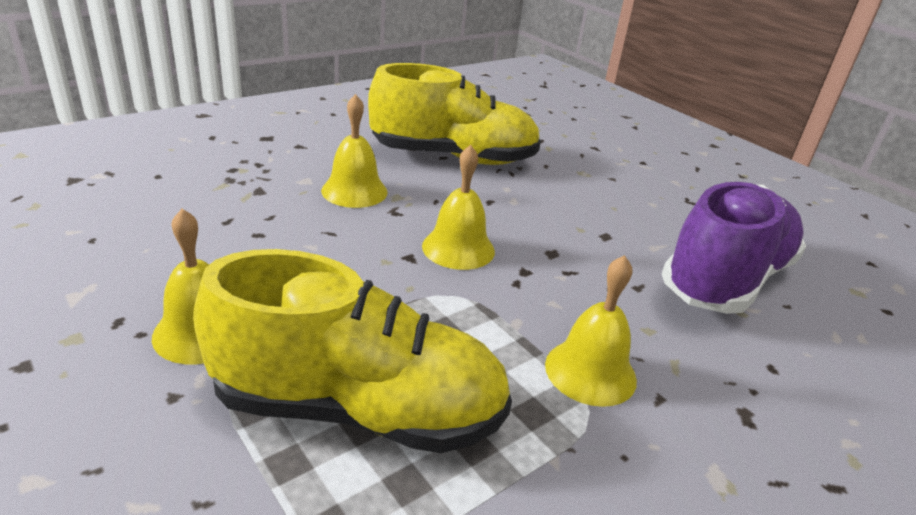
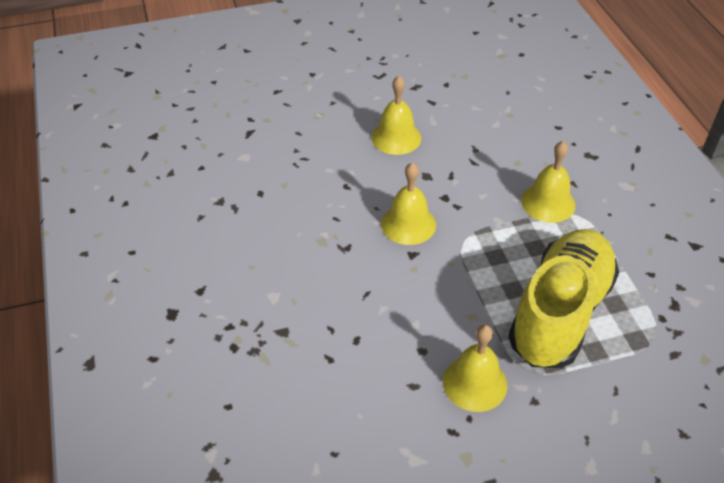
camera: 65 degrees left, 15 degrees up
(354, 191) = (304, 266): yellow bell -> yellow bell (396, 137)
(453, 157) = (264, 186): yellow shoe -> none
(725, 279) = (477, 105): purple shoe -> none

